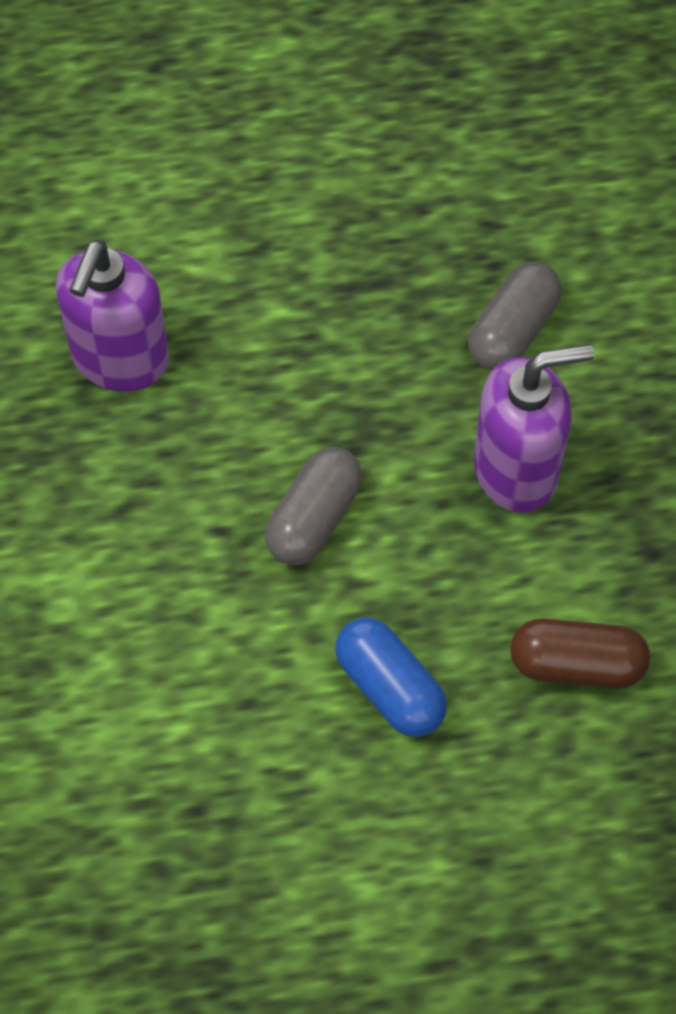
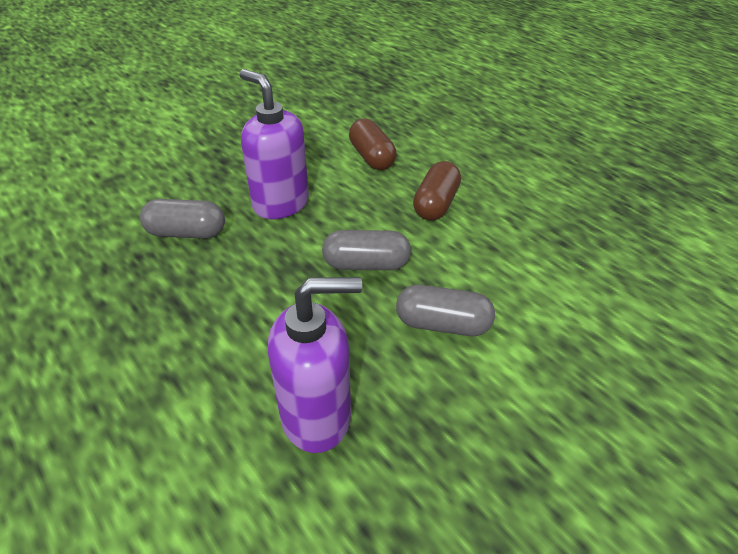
camera: 120 degrees left, 20 degrees down
(156, 548) = (442, 324): none -> grey capsule
(389, 687) = (436, 204): blue capsule -> brown capsule

